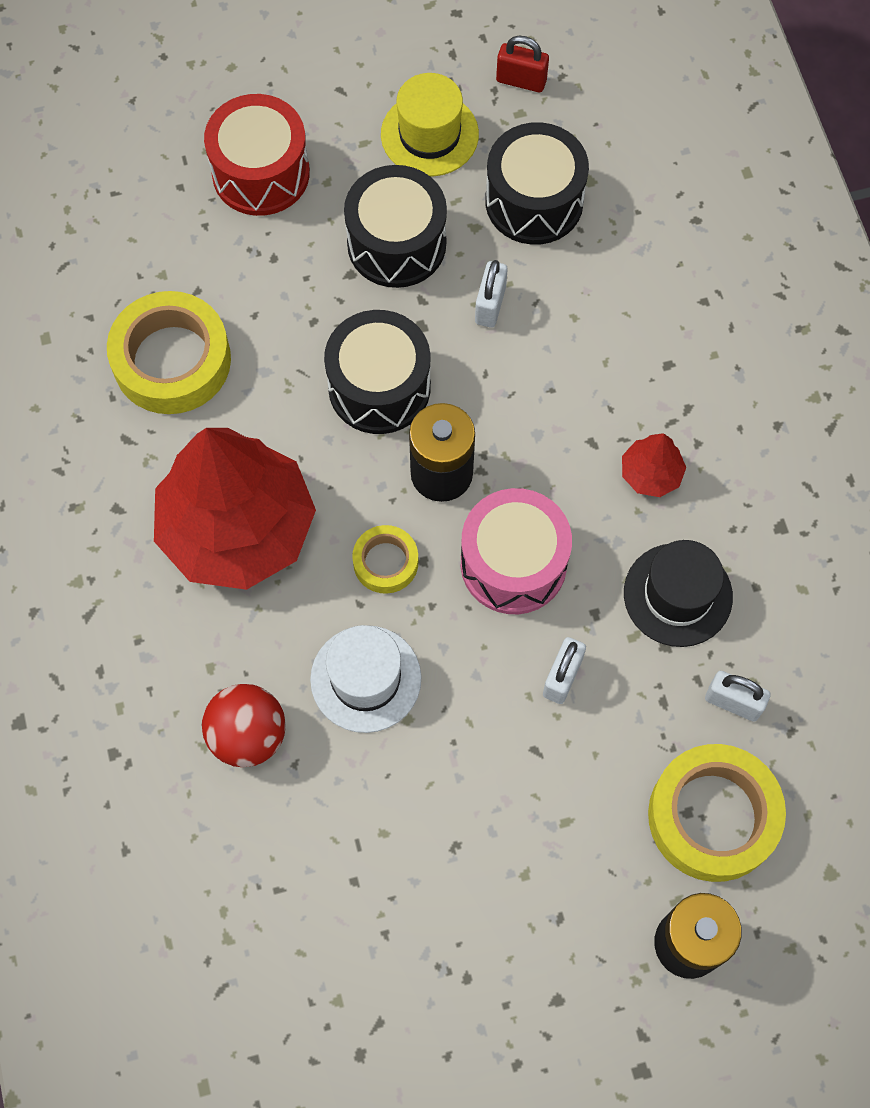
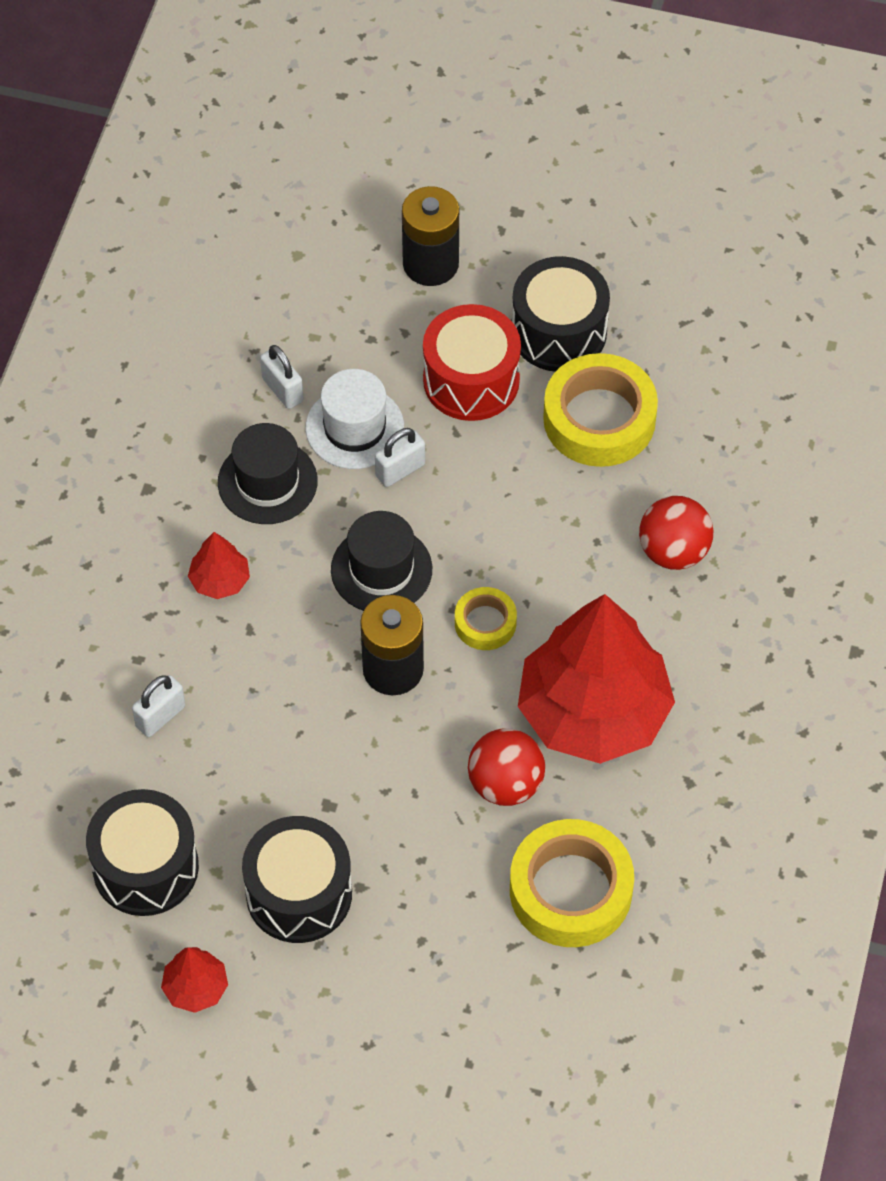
camera: 150 degrees left, 10 degrees down
(261, 173) = (382, 1035): red drum -> red drum (471, 380)
(279, 422) = (505, 784): none -> red ball
(365, 679) = (555, 545): white hat -> white hat (354, 427)
(379, 387) = (399, 769): black drum -> black drum (559, 332)
(429, 134) = (196, 988): yellow hat -> red tree
(490, 305) = (253, 791): white padlock -> white padlock (160, 716)
(513, 563) = (381, 569): pink drum -> black hat
(521, 81) = (70, 997): red padlock -> none
(713, 816) = (354, 327): yellow tape -> yellow tape (599, 419)

